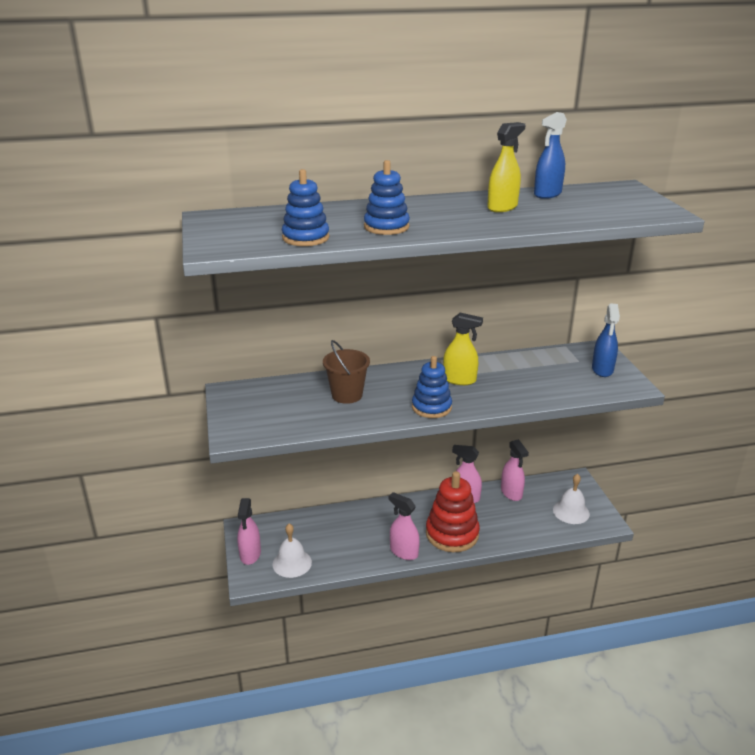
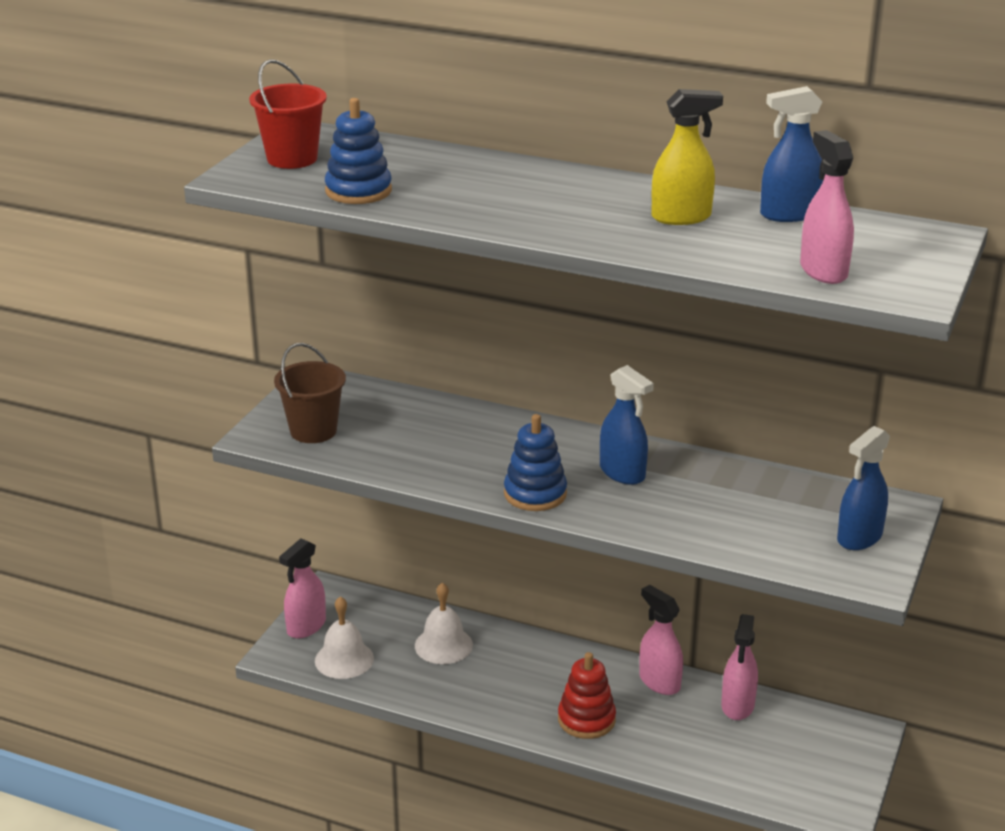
camera: 35 degrees right, 0 degrees up
(230, 231) = (292, 159): none -> red bucket
(347, 395) = (448, 437): brown bucket -> brown bucket (313, 431)
(386, 227) = (477, 203): blue stacking toy -> none
(403, 552) = (496, 711): pink spray bottle -> pink spray bottle (823, 271)
(452, 534) = (586, 719): red stacking toy -> red stacking toy, size x0.66
(459, 380) = (622, 473): yellow spray bottle -> blue spray bottle
(571, 511) = (801, 771): white bell -> white bell (443, 645)

